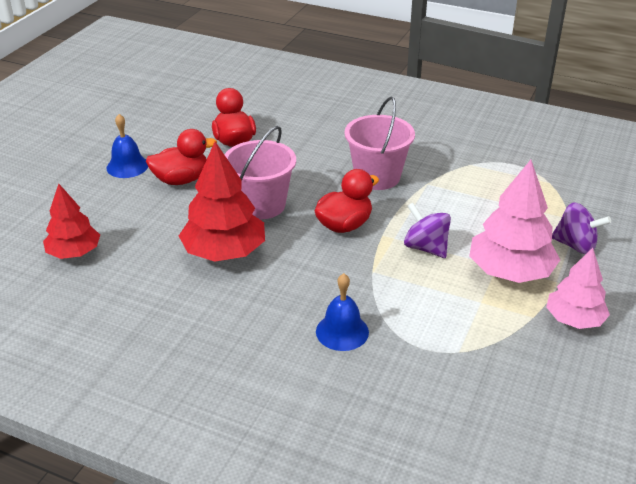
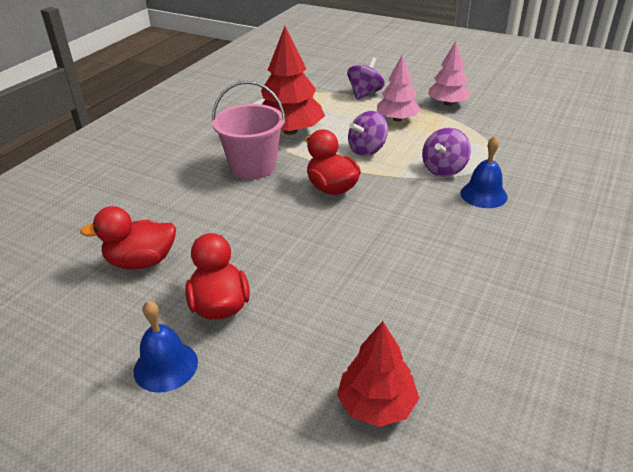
camera: 85 degrees left, 0 degrees up
(224, 252) = (374, 264): red tree -> red tree (290, 131)
(261, 205) = (289, 239): pink bucket -> none
(393, 304) = (444, 169): none -> purple spinning top
(510, 272) = (397, 119): pink tree -> pink tree, size x0.65

